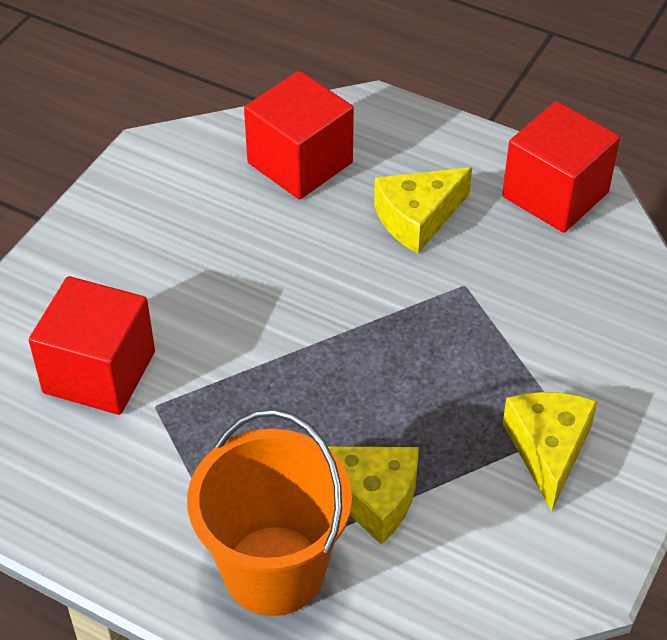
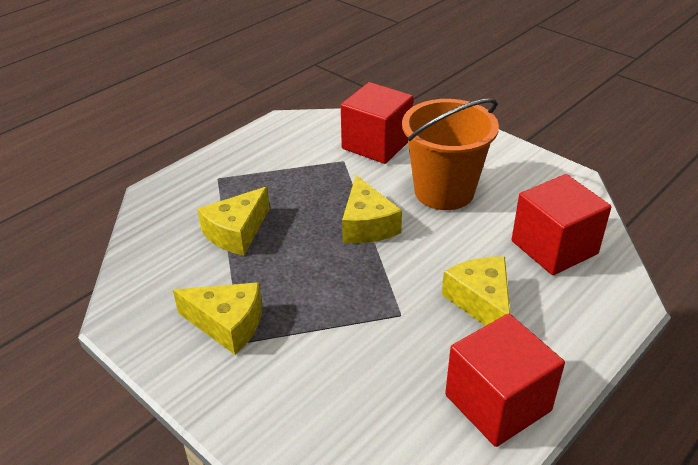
camera: 105 degrees right, 10 degrees down
(274, 570) = (210, 189): orange bucket -> orange bucket (444, 191)
(308, 346) = (367, 225): none -> yellow cheese

